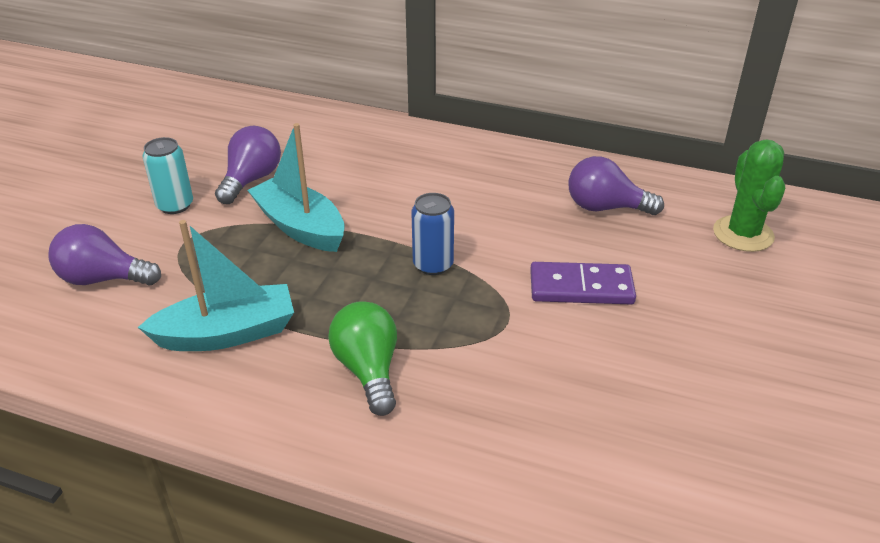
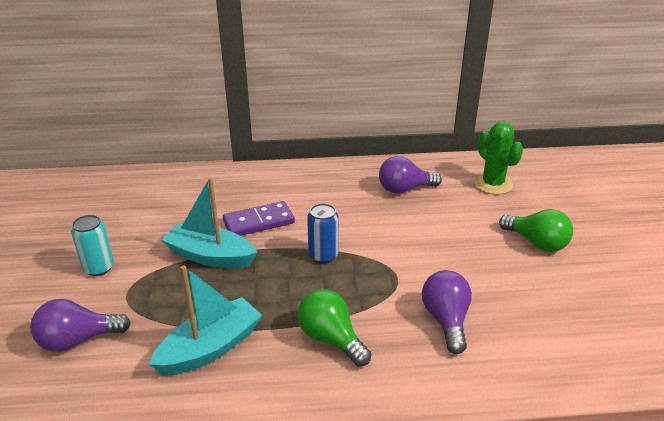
camera: 25 degrees left, 5 degrees down
(251, 180) = (148, 233): purple light bulb -> purple light bulb (446, 320)
(581, 287) = (426, 243): purple domino -> purple domino (259, 222)
(746, 335) = (536, 243): none -> green light bulb

